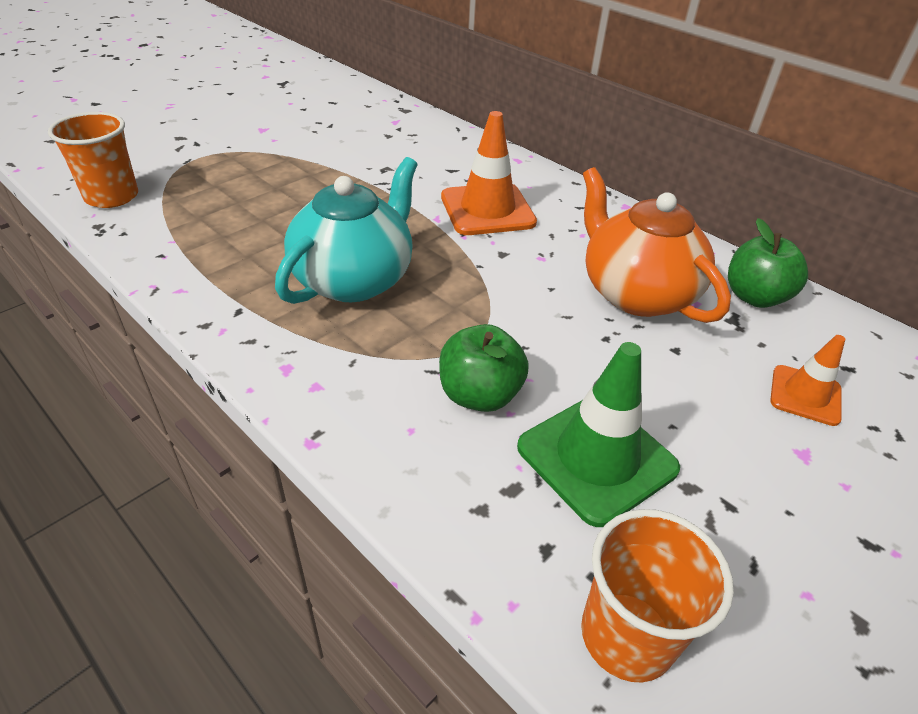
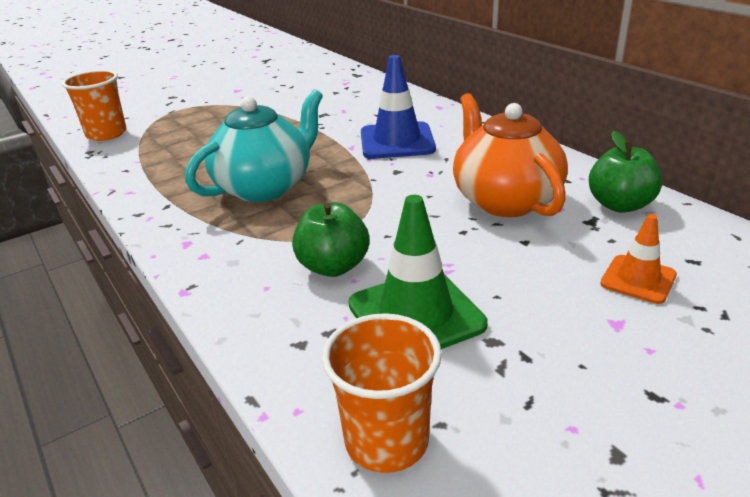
camera: 15 degrees right, 10 degrees down
(487, 210) = (397, 141): orange traffic cone -> blue traffic cone

